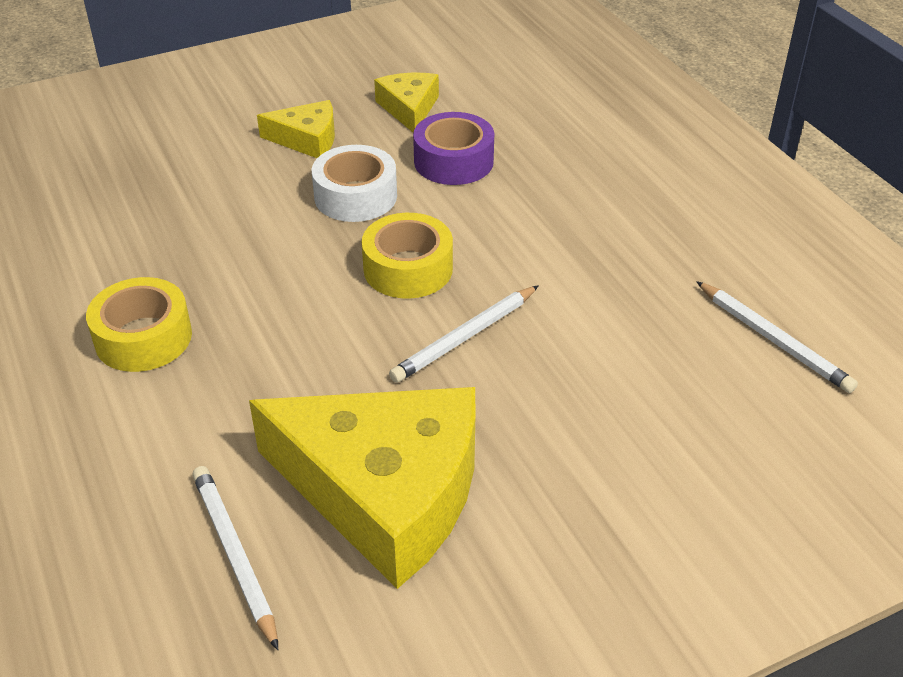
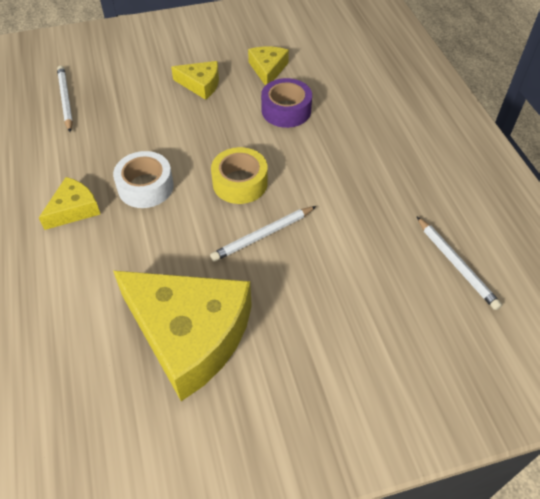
camera: 10 degrees right, 10 degrees up
(143, 338) = (74, 209): yellow tape -> yellow cheese
(234, 555) = (92, 362): white pencil -> white pencil (65, 100)
(355, 196) = (220, 128): white tape -> white tape (145, 187)

